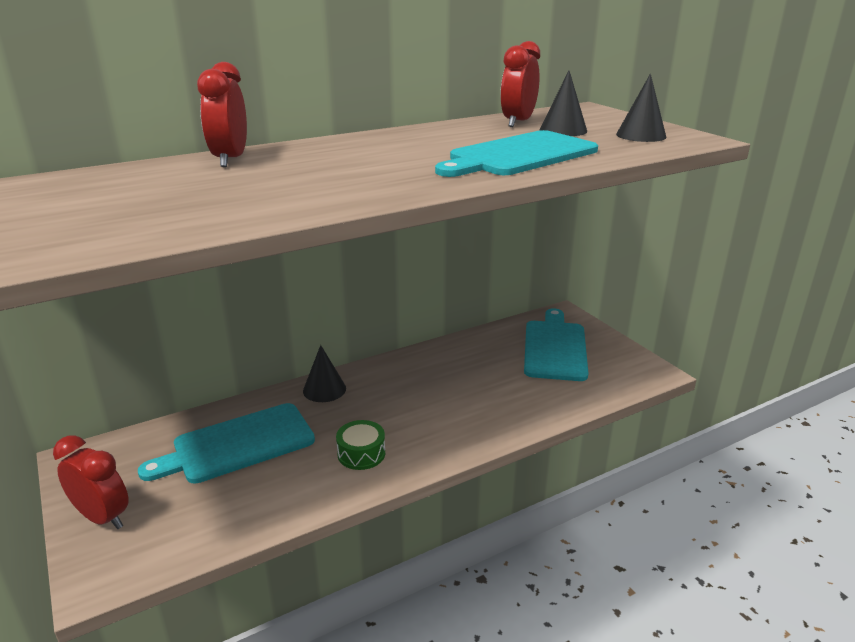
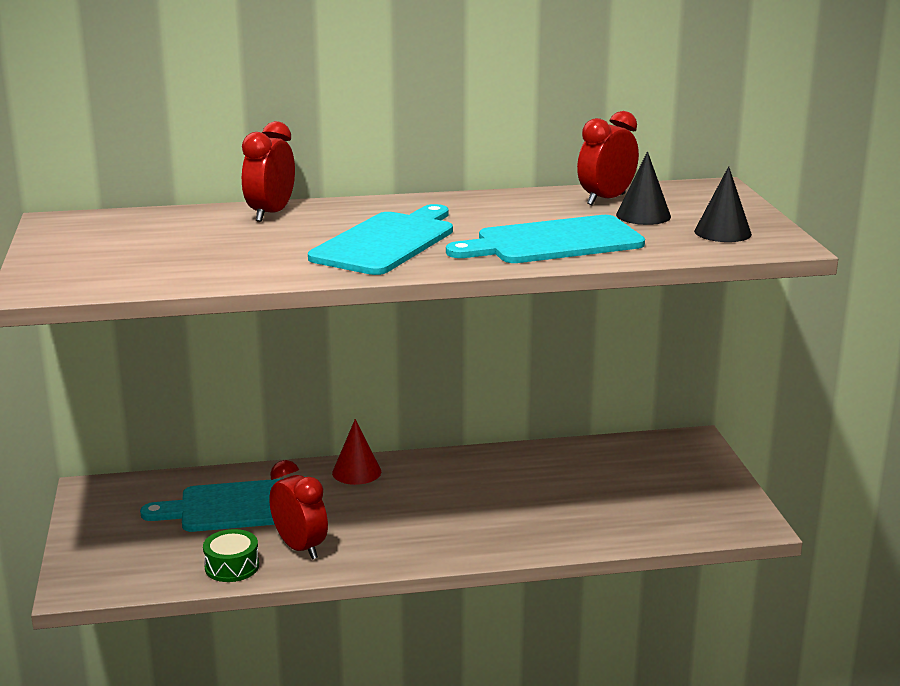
camera: 20 degrees right, 5 degrees down
(102, 517) = (97, 541): red clock -> red clock (300, 547)
(324, 389) = (356, 472): black cone -> red cone
(361, 453) = (359, 538): green drum -> green drum (232, 566)
(555, 347) = (651, 476): turquoise cutting board -> turquoise cutting board (387, 242)

